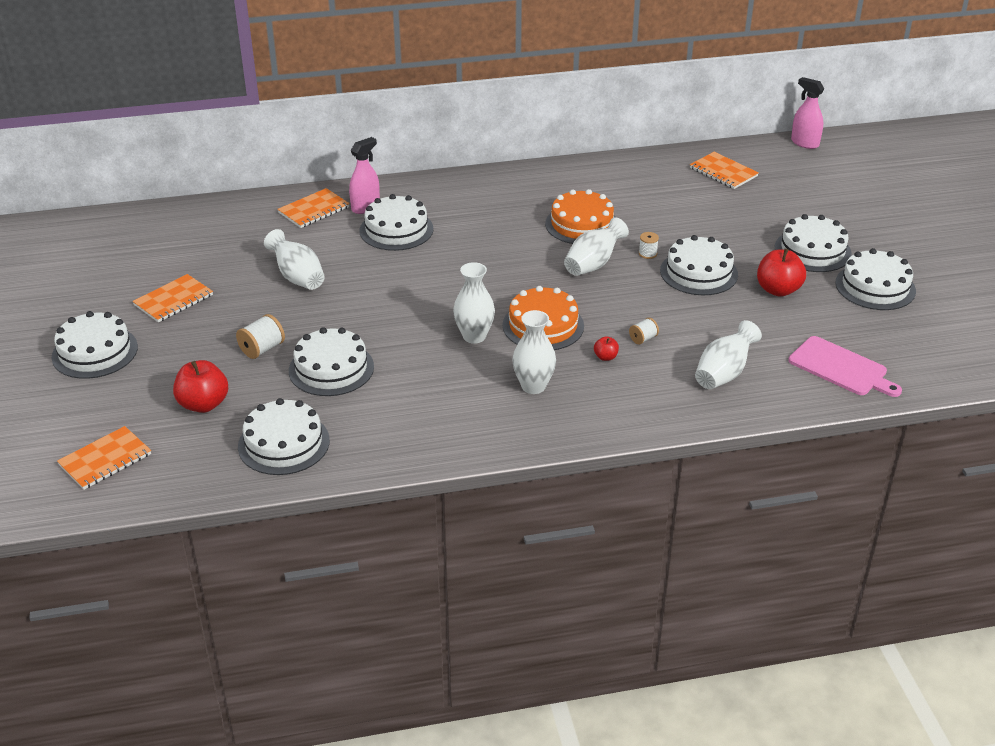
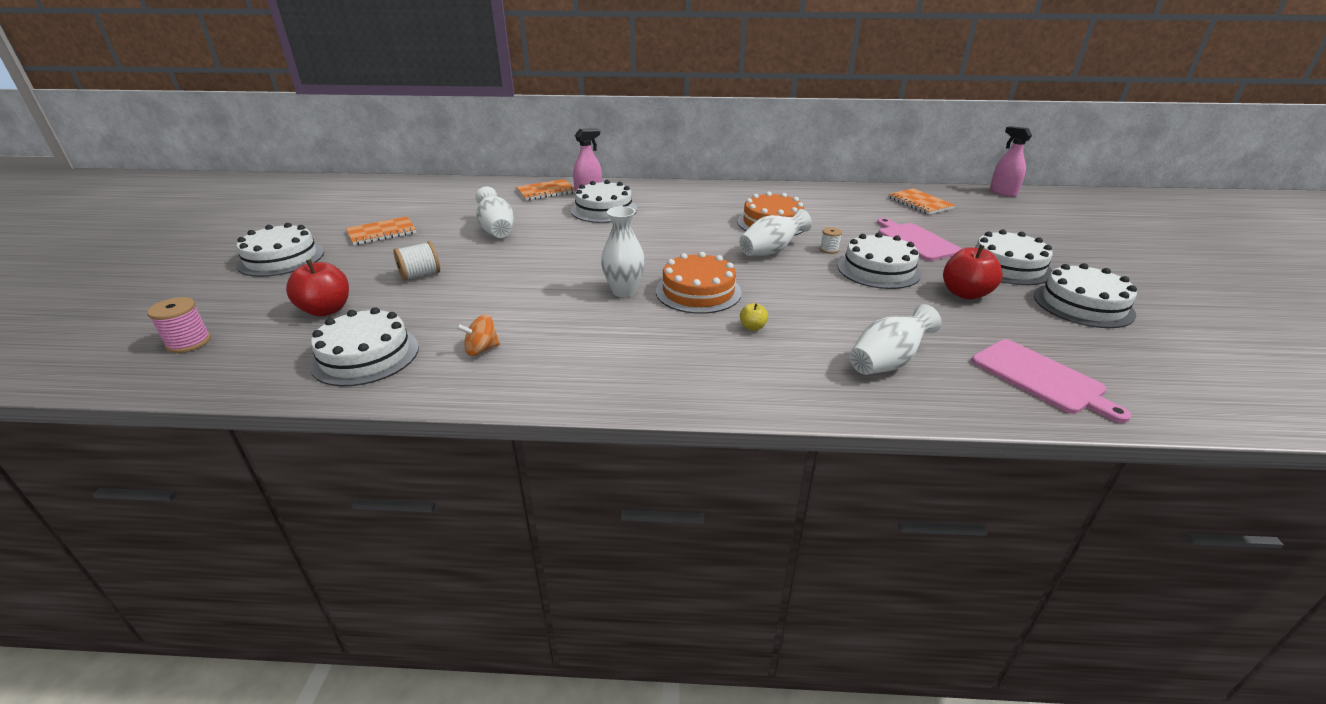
camera: 15 degrees right, 5 degrees down
(105, 460) = (189, 342): orange notebook -> pink spool
(331, 368) = (468, 298): white cake -> none
(382, 420) = (481, 349): none -> orange spinning top
(533, 386) = (660, 342): white vase -> none
(605, 357) = (752, 327): red apple -> yellow apple
(643, 339) = (800, 316): white spool -> none
(727, 229) = (915, 241): none -> pink cutting board

